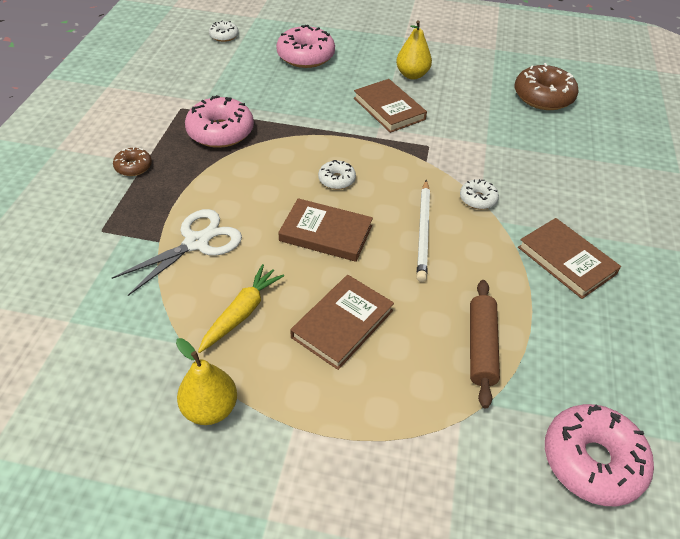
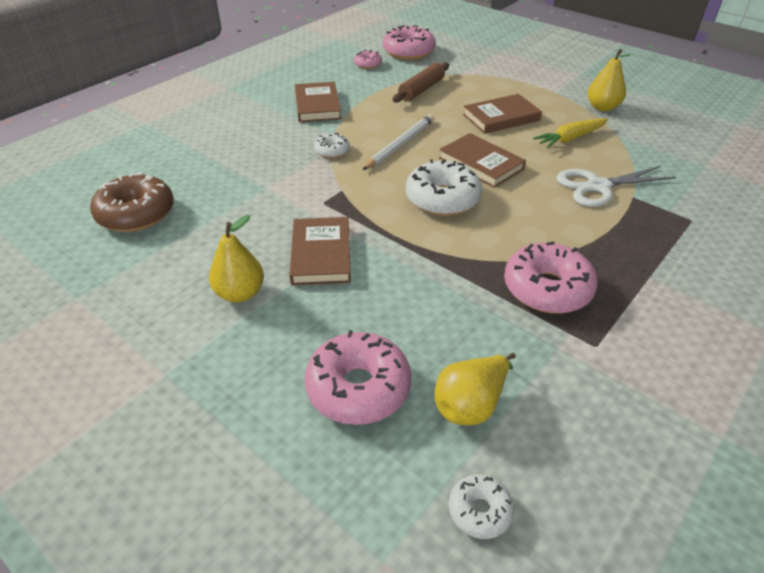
camera: 150 degrees left, 5 degrees down
(133, 167) = (663, 275): brown donut -> none
(244, 65) = (471, 404): none -> yellow pear
(336, 180) = (442, 199): white donut -> white donut, size x1.92
(610, 385) = (368, 64): none -> pink donut

